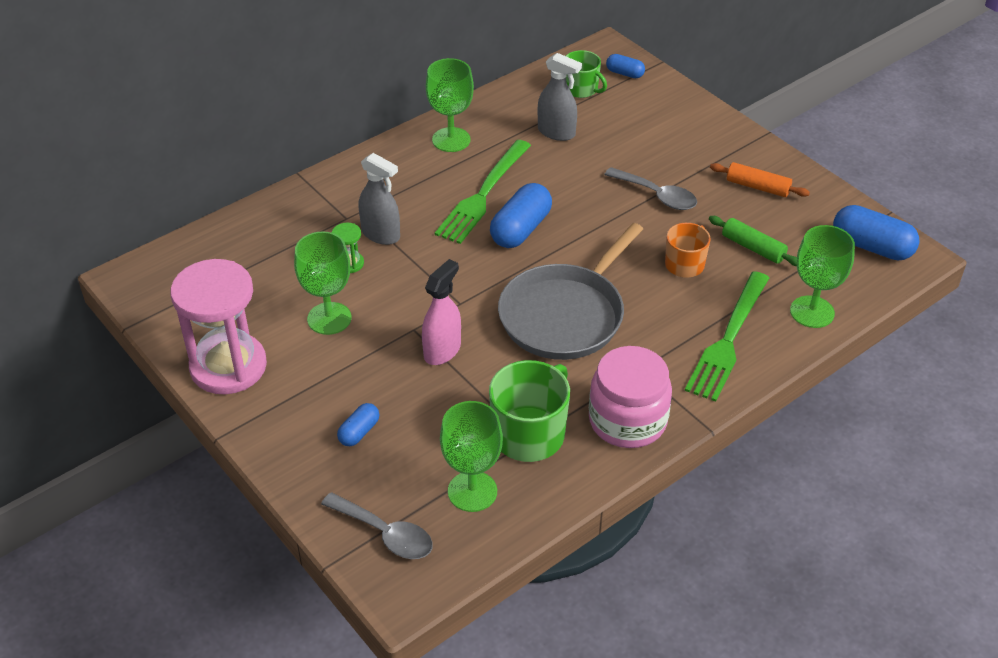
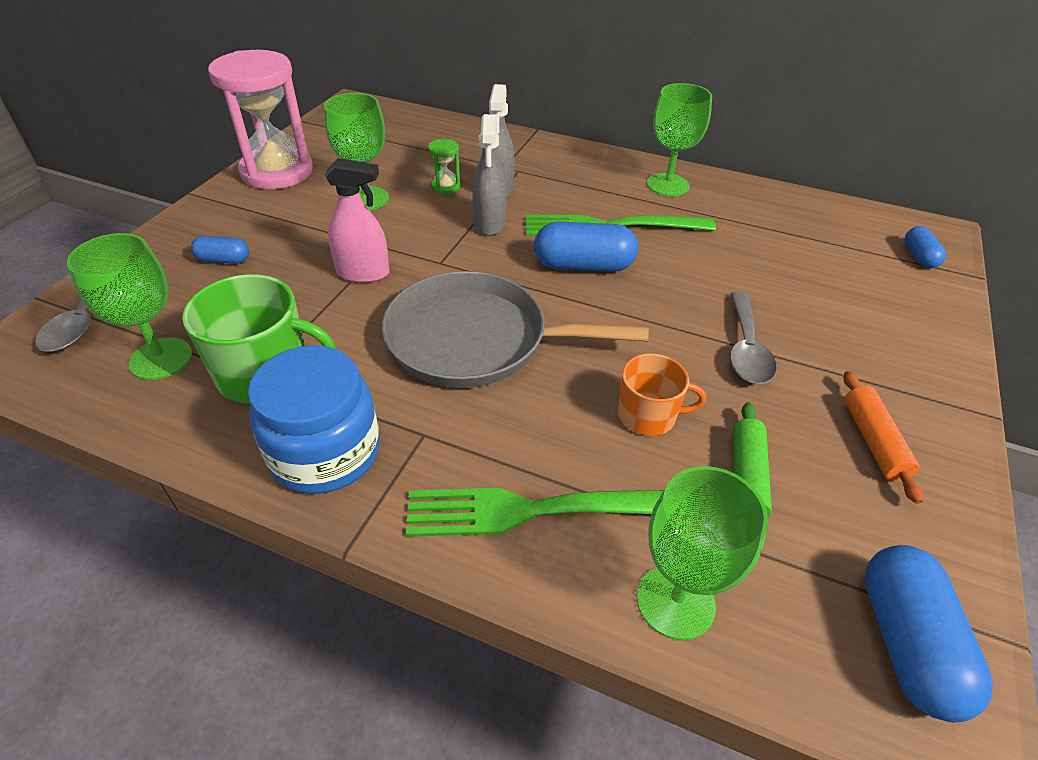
camera: 60 degrees right, 0 degrees up
(556, 132) = (759, 241): grey spray bottle -> grey spray bottle (489, 223)
(581, 89) = (849, 236): green mug -> none
(627, 420) = (325, 452): pink jar -> blue jar

